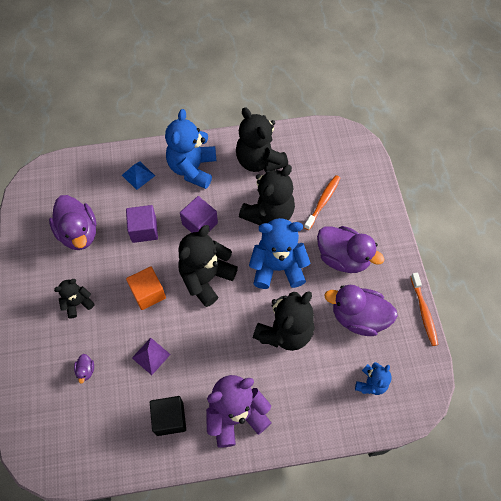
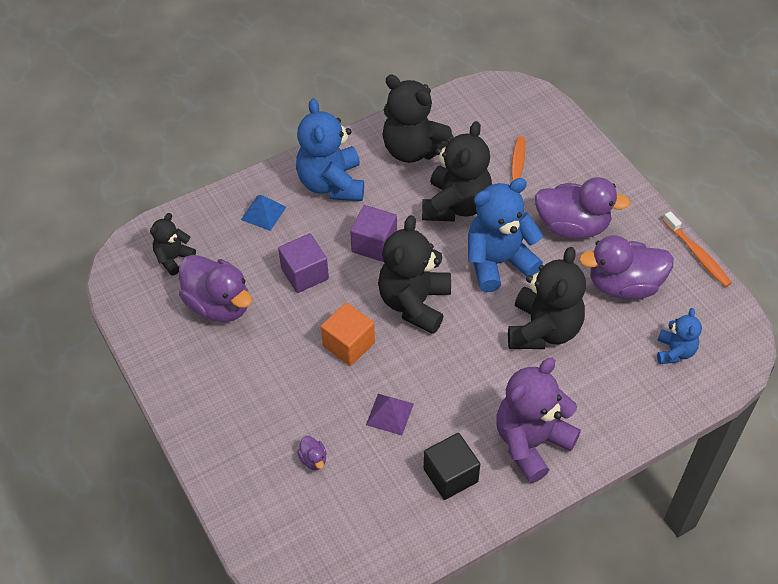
camera: 20 degrees left, 10 degrees down
(78, 303) = (261, 386): black teddy bear -> black teddy bear (173, 258)

